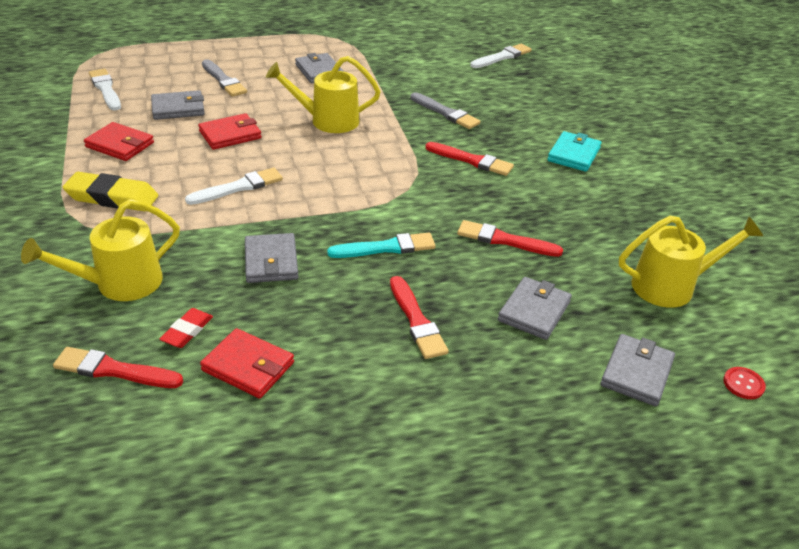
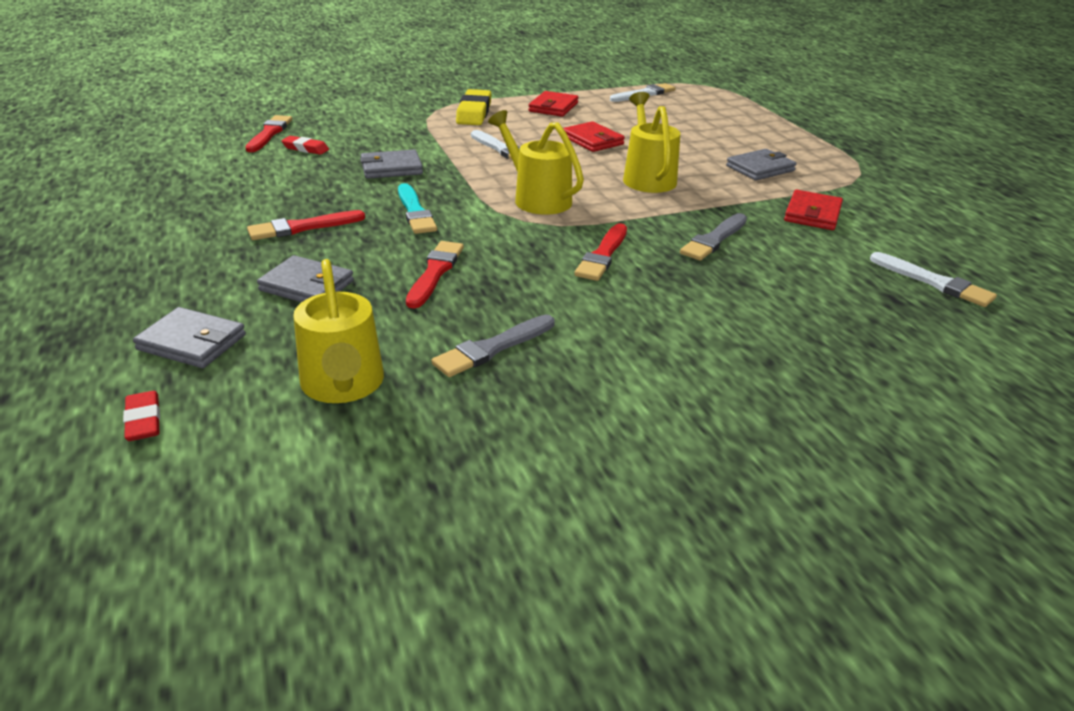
camera: 85 degrees right, 5 degrees down
(119, 284) = (363, 125): yellow watering can -> yellow watering can (537, 198)
(178, 108) = (628, 119): grey wallet -> none
(223, 80) = (698, 130): grey brush -> grey brush (493, 348)
(248, 366) = (261, 169): red wallet -> red wallet (812, 214)
(574, 154) = (657, 330): turquoise wallet -> none
(743, 384) = (143, 420): red button -> red eraser

